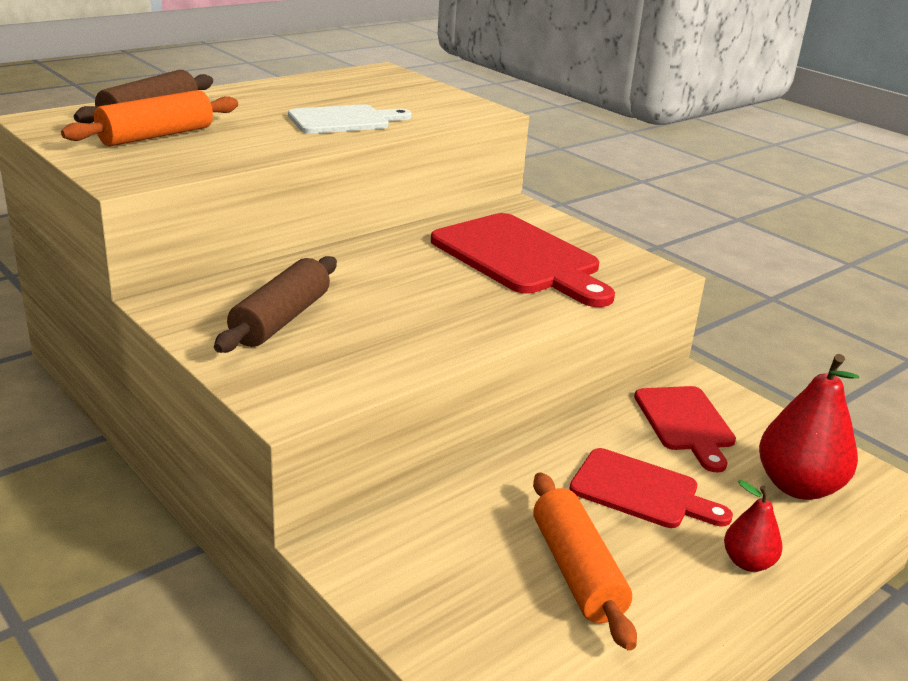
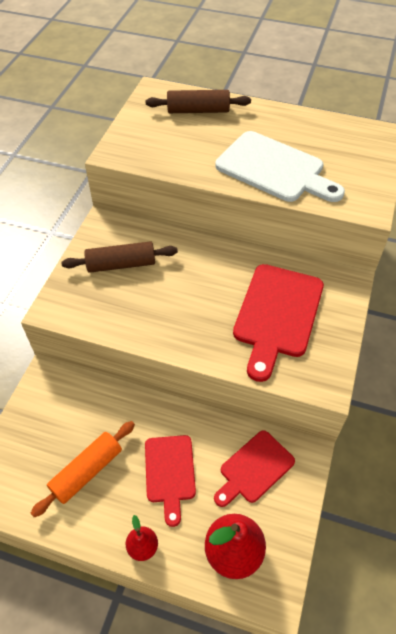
camera: 60 degrees right, 25 degrees up
(156, 136) = (174, 129): orange rolling pin -> none
(343, 120) = (274, 169): white cutting board -> white cutting board, size x1.60

